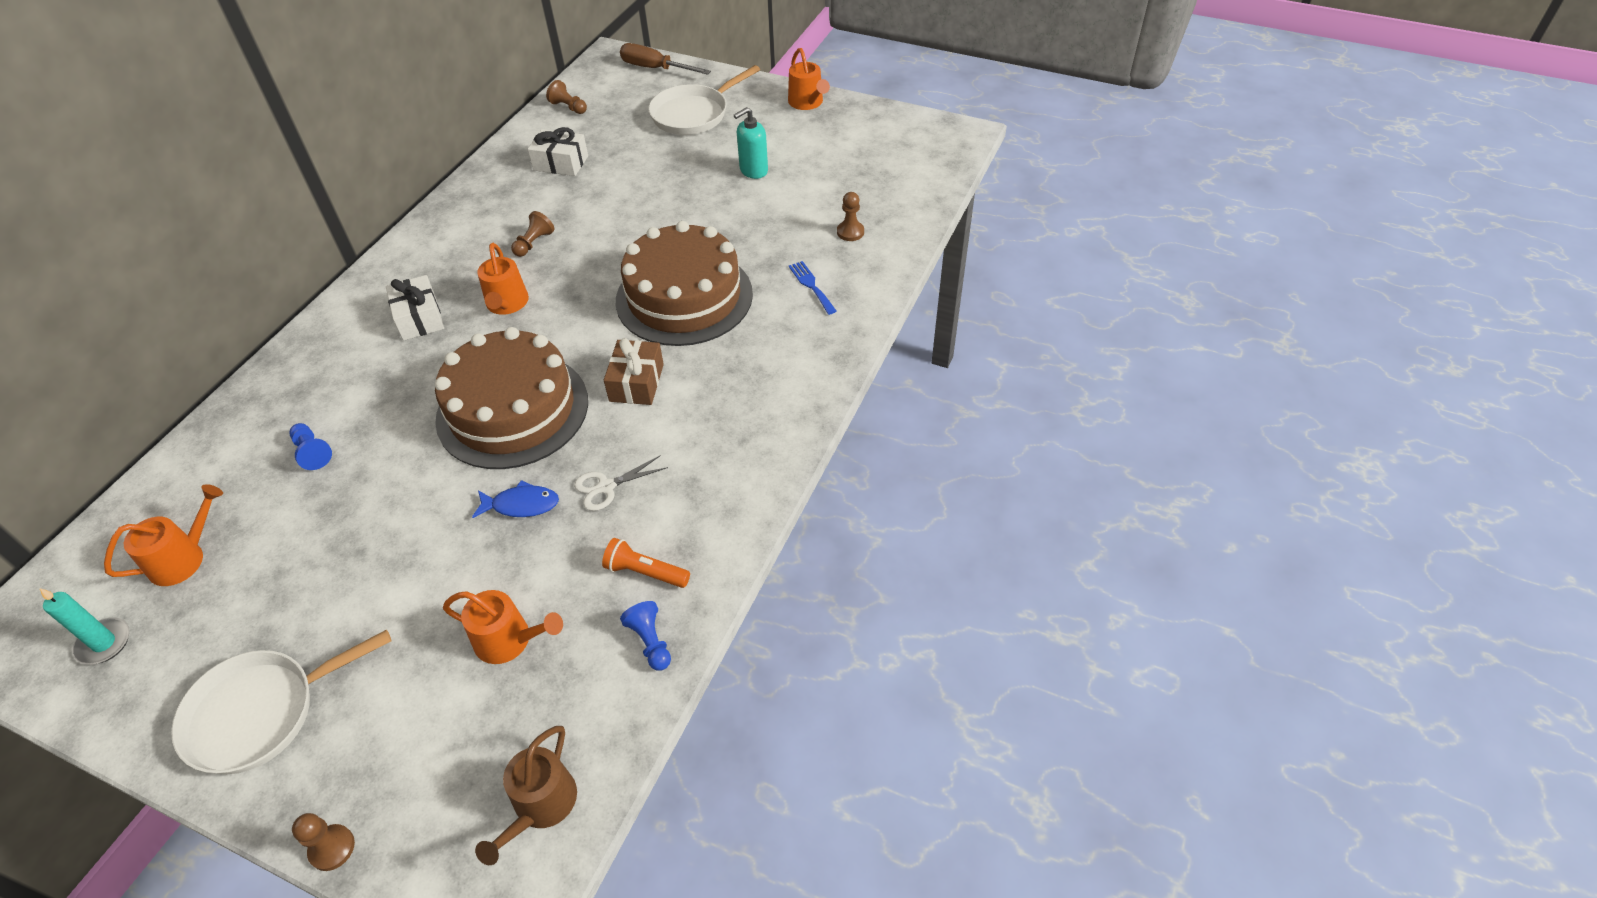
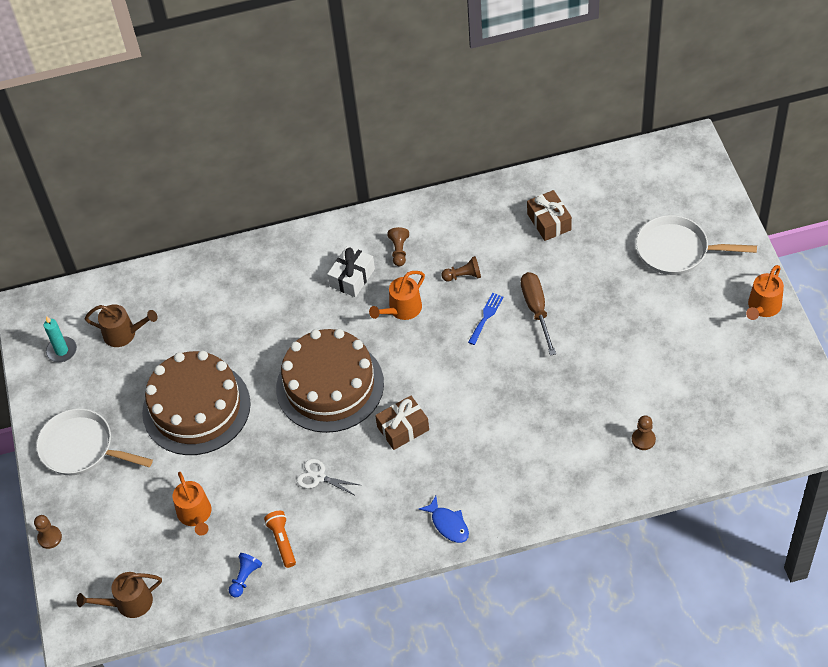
camera: 55 degrees right, 5 degrees up
(183, 558) = (124, 334): orange watering can -> brown watering can
(312, 452) = (224, 322): blue pawn -> none
(521, 505) = (274, 448): blue fish -> blue fish (448, 524)
(561, 163) = (549, 222): white gift -> brown gift
(569, 107) = (609, 174): brown pawn -> brown pawn (399, 251)
(655, 69) = (705, 184): brown screwdriver -> brown screwdriver (536, 310)
(684, 297) = (493, 395): brown cake -> brown cake (196, 408)
(753, 170) = (651, 335): turquoise soap dispenser -> none
(811, 285) = (569, 456): blue fork -> blue fork (486, 316)

